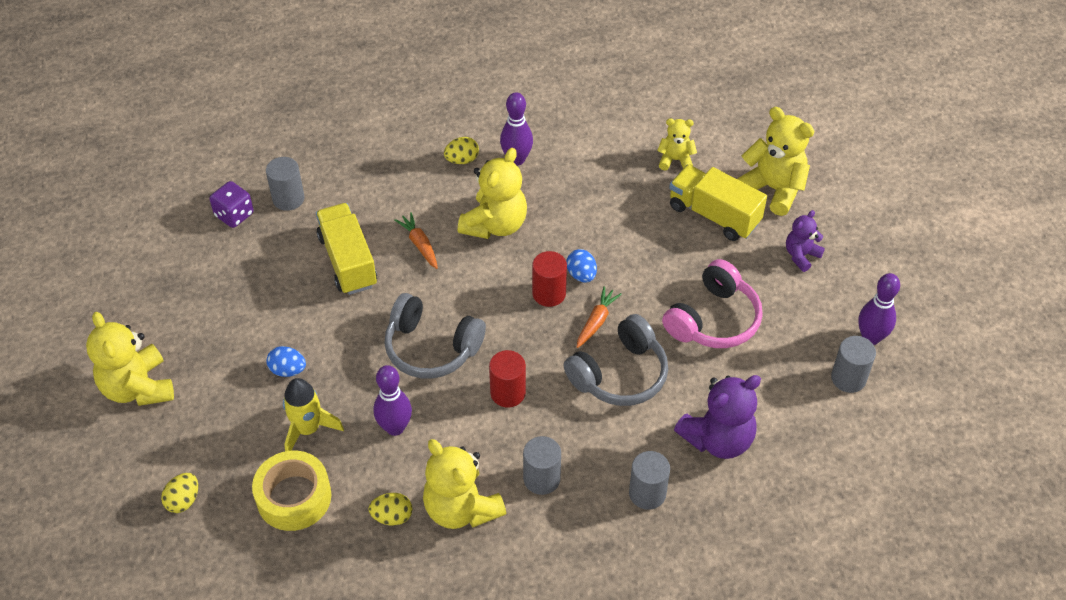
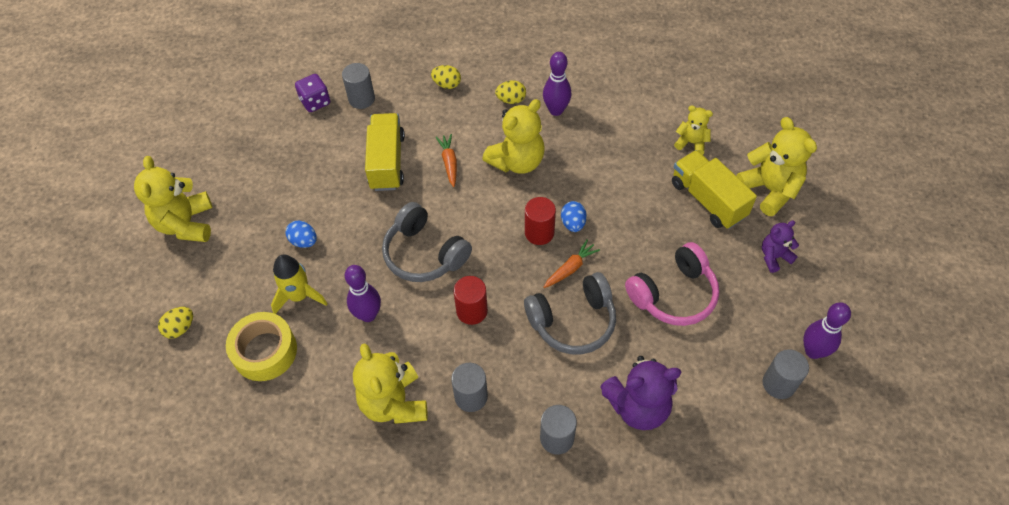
camera: 20 degrees right, 5 degrees up
(392, 516) = (335, 392): yellow egg -> yellow egg (447, 84)

